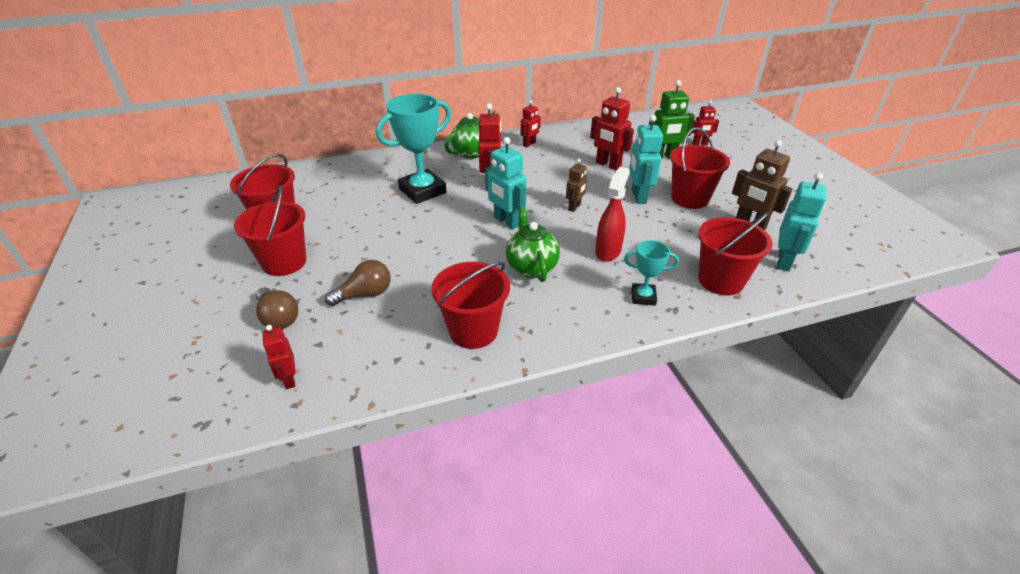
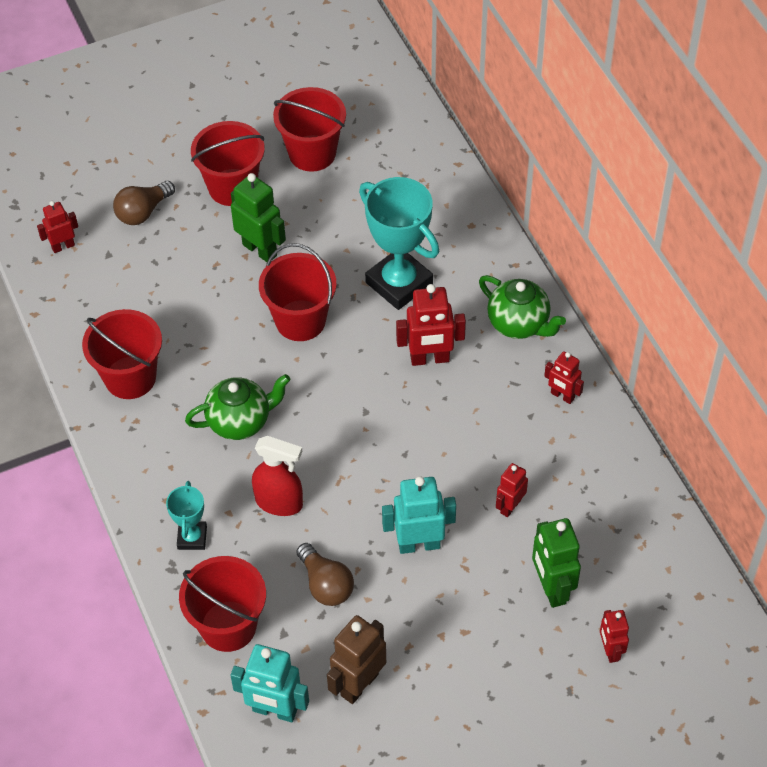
camera: 85 degrees right, 15 degrees up
(361, 250) = (260, 250): none -> green robot
(365, 294) = (182, 273): brown light bulb -> brown light bulb (325, 584)
(506, 222) = (334, 387): turquoise robot -> none
(574, 207) = (380, 463): brown robot -> none
(608, 165) = (510, 506): red robot -> red robot, size x0.61
(689, 198) = (422, 613): red bucket -> red bucket (300, 320)

